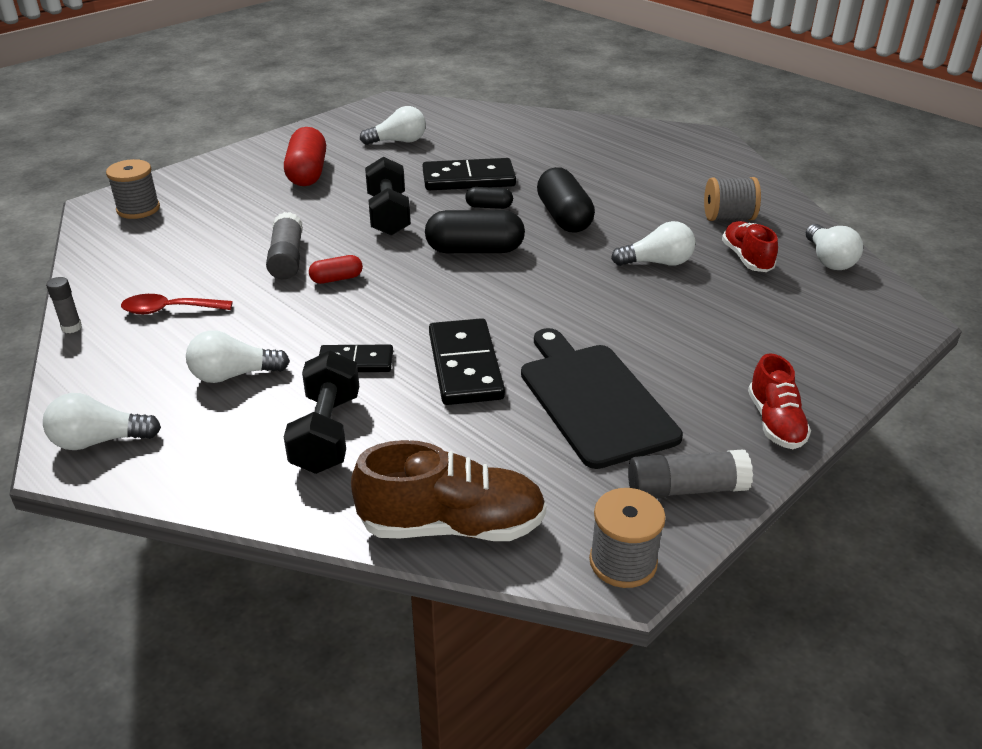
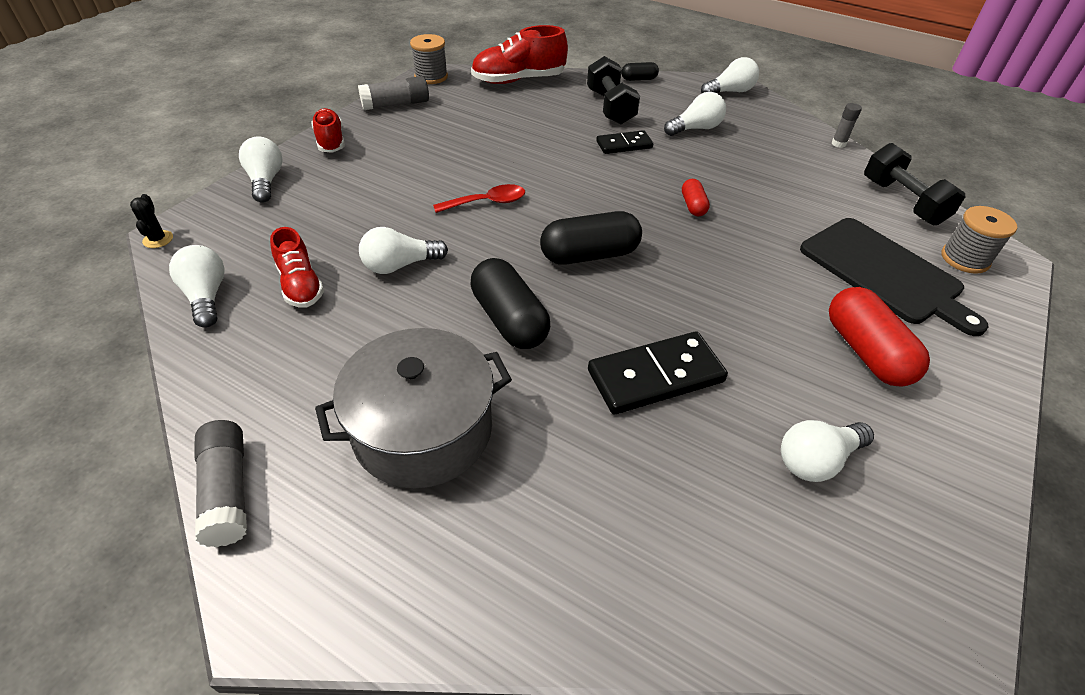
camera: 165 degrees right, 10 degrees up
(169, 310) = (791, 163): red spoon -> red spoon (487, 202)
(287, 258) = (755, 220): grey glue stick -> grey glue stick (228, 490)
(336, 279) = (693, 206): red capsule -> red capsule turned 60 degrees counterclockwise
(388, 215) = (708, 291): black dumbbell -> black dumbbell (902, 202)
(452, 525) = (518, 80): brown shoe -> red shoe
(465, 366) = (547, 151): black domino -> none
(489, 207) = (604, 323): black capsule -> black capsule (639, 79)
(594, 399) = (452, 141): black cutting board -> black cutting board (884, 273)
(634, 175) = (423, 429): none -> grey pot
(728, 218) = (301, 352): grey spool -> none
(837, 368) = (266, 181): none -> white light bulb
(916, 313) = (158, 239): none -> black cactus

